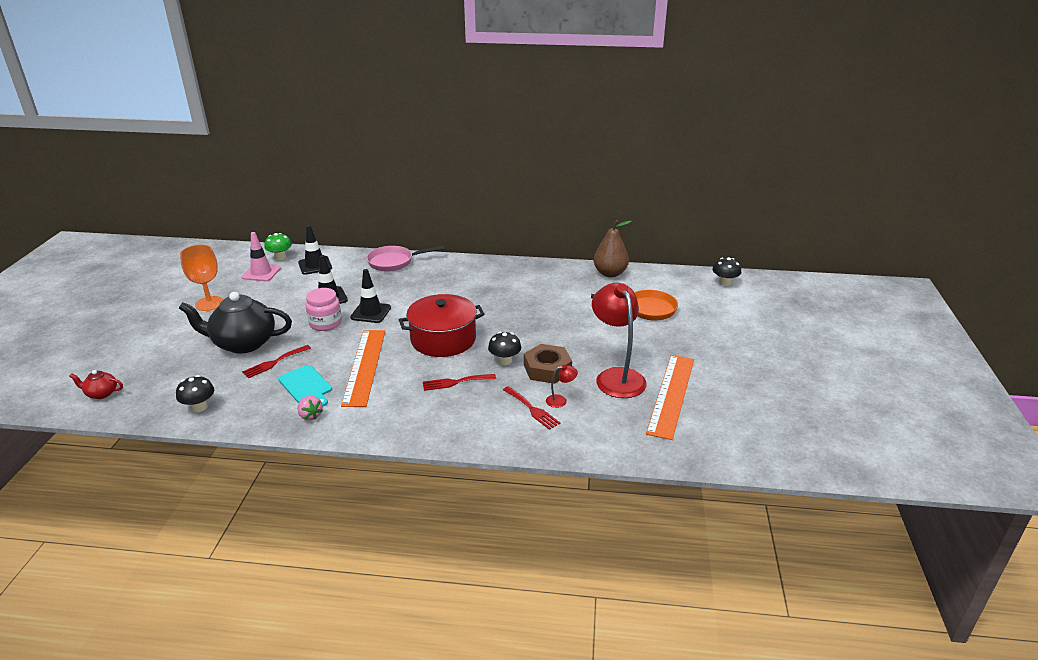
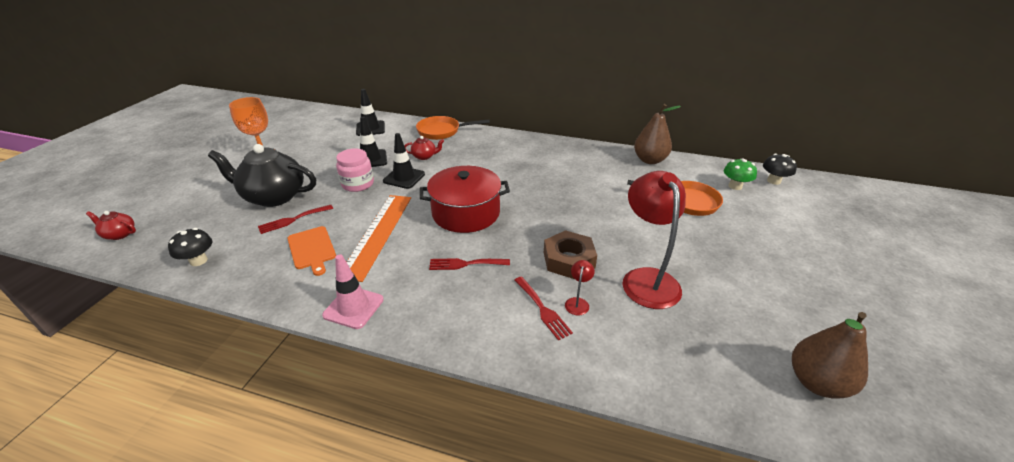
camera: 10 degrees right, 5 degrees up
(261, 273) = (321, 131): pink traffic cone -> pink traffic cone (353, 307)
(280, 257) = (343, 119): green mushroom -> green mushroom (735, 186)
(306, 386) = (312, 249): turquoise cutting board -> orange cutting board
(310, 416) = (301, 285): pink strawberry -> none
(384, 290) = (424, 156): none -> red teapot
(394, 262) = (442, 131): pink pan -> orange pan
(504, 361) = (524, 244): black mushroom -> none
(560, 401) = (577, 302): red lamp -> red lamp turned 75 degrees counterclockwise
(671, 395) = (711, 311): orange ruler -> none
(749, 433) = (816, 382): none -> brown pear

